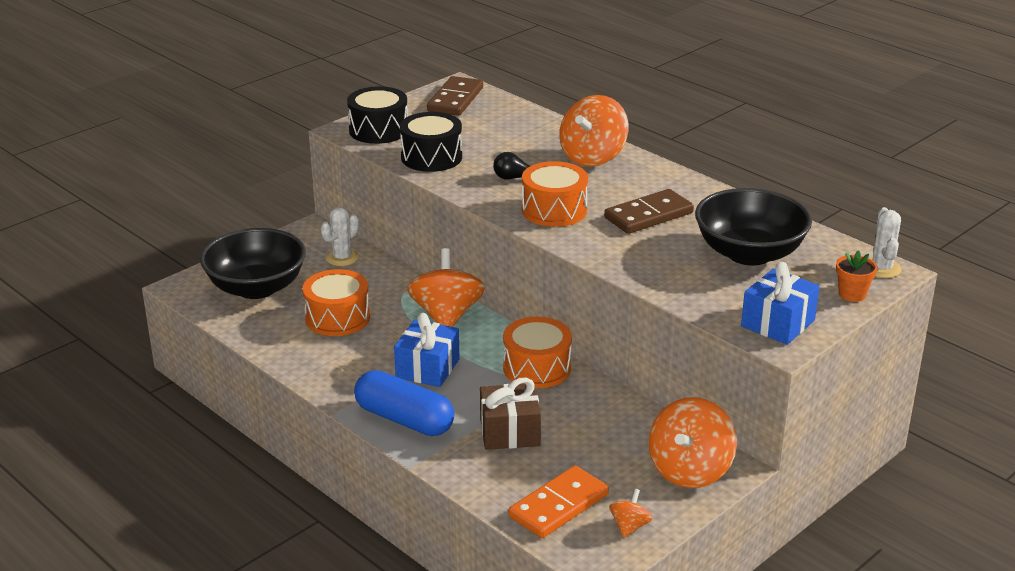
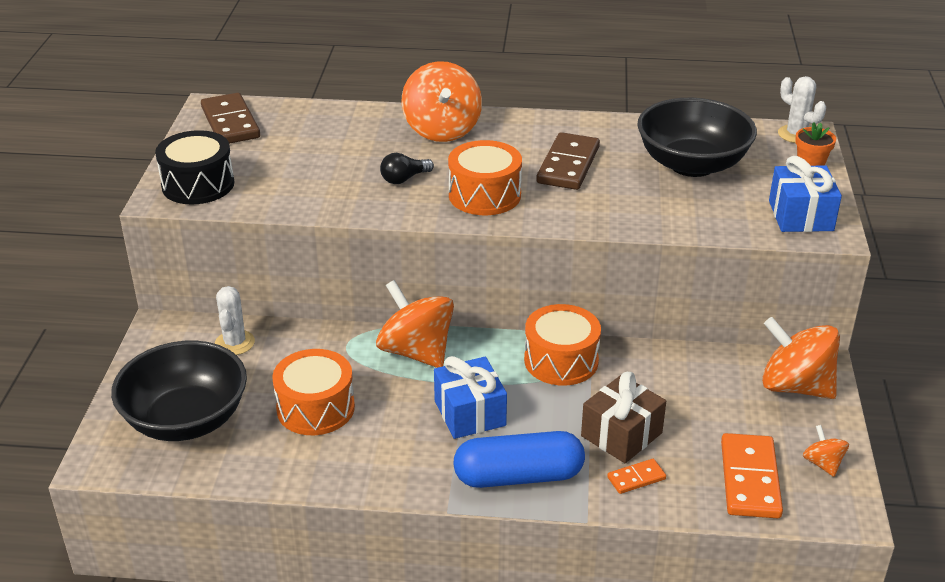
camera: 40 degrees left, 5 degrees up
(431, 157) = (294, 191): black drum -> none
(479, 462) = (636, 478): none -> orange domino
(690, 470) = (795, 386): orange spinning top -> orange spinning top turned 135 degrees clockwise

